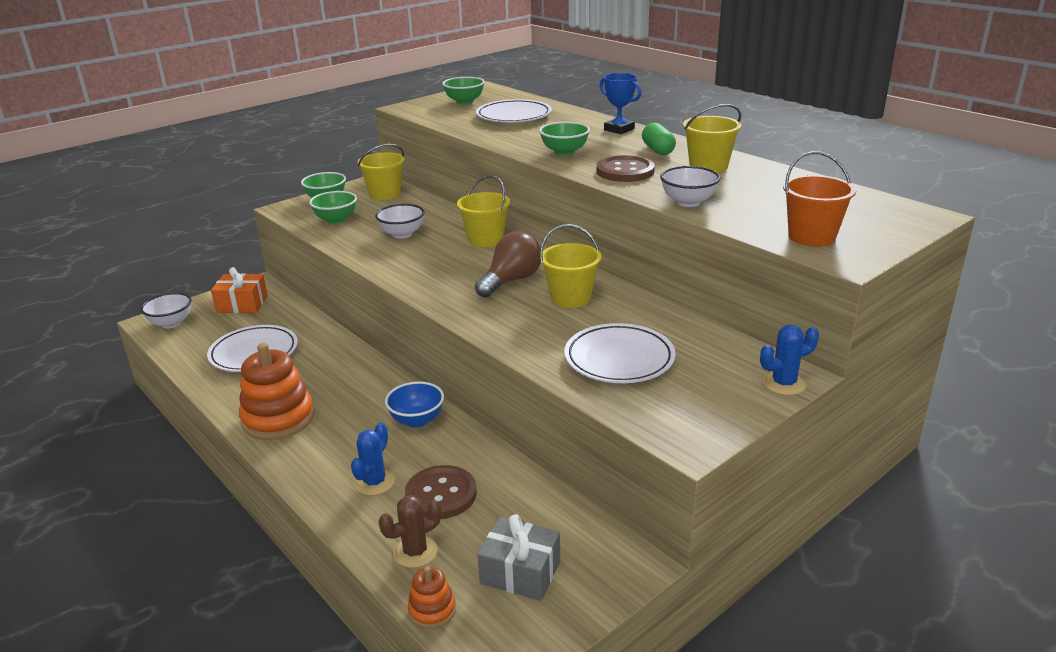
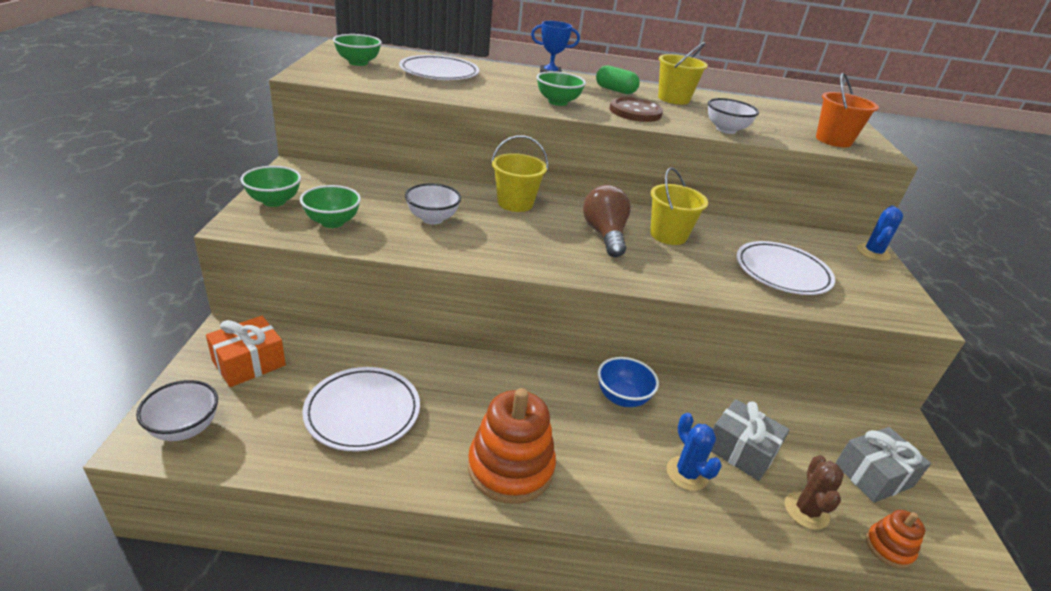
camera: 50 degrees left, 5 degrees up
(385, 194) = (333, 180): yellow bucket -> none
(441, 494) = (741, 450): brown button -> grey gift

